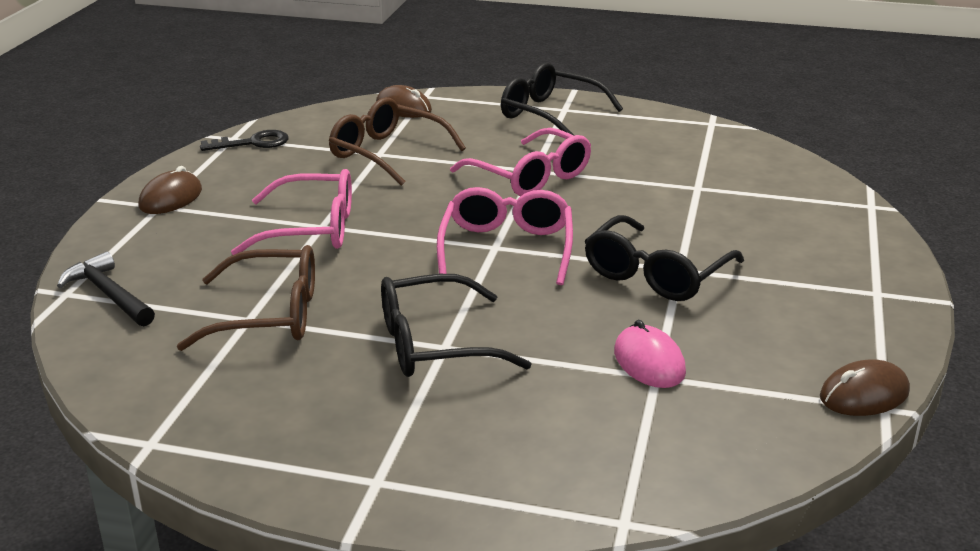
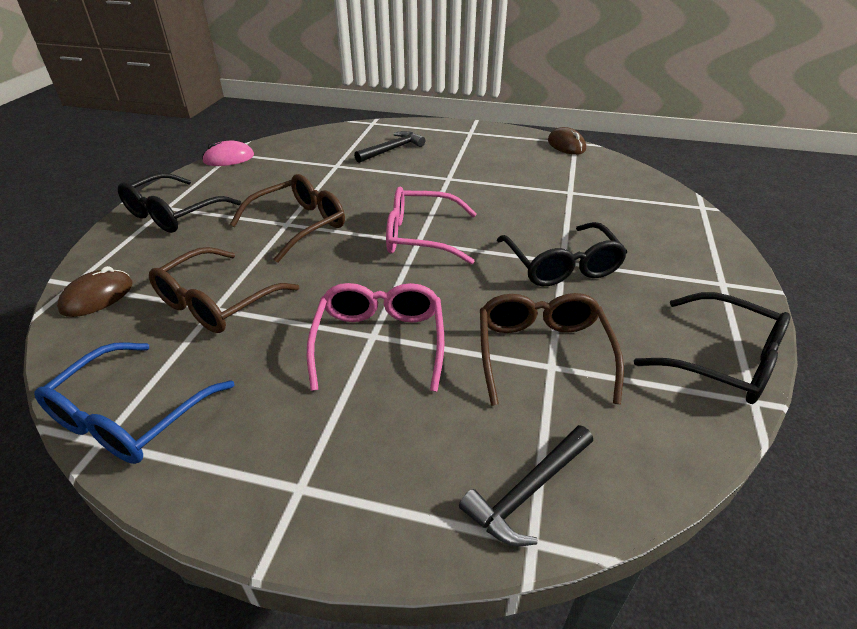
camera: 90 degrees left, 10 degrees up
(171, 198) = (278, 479): brown mouse -> none
(253, 143) = (130, 416): black key -> blue glasses
(530, 177) = (299, 225): pink glasses -> brown glasses
(649, 362) = (556, 193): pink mouse -> pink mouse (229, 158)
(656, 274) = (456, 185): black glasses -> black glasses (723, 361)
(768, 224) = (392, 149): none -> black hammer

